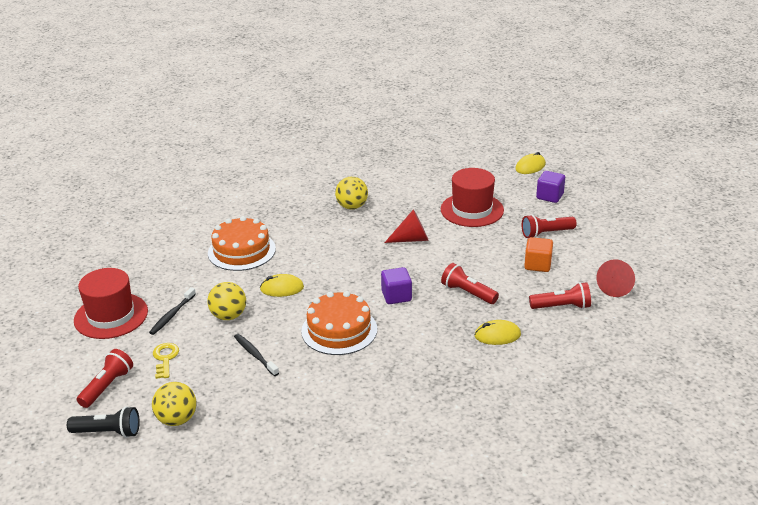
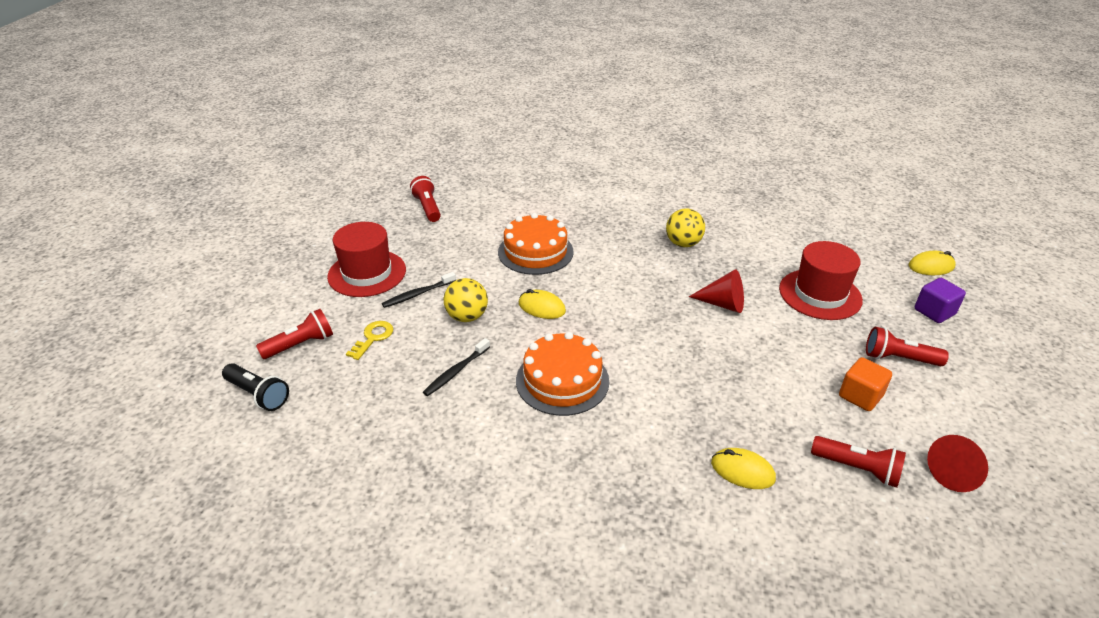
camera: 30 degrees right, 5 degrees up
(177, 419) = (325, 411): yellow ball -> none
(255, 355) = (456, 371): black toothbrush -> black toothbrush turned 135 degrees counterclockwise
(396, 296) = (655, 366): purple cube -> none
(468, 293) = (743, 397): red flashlight -> red flashlight (427, 208)

